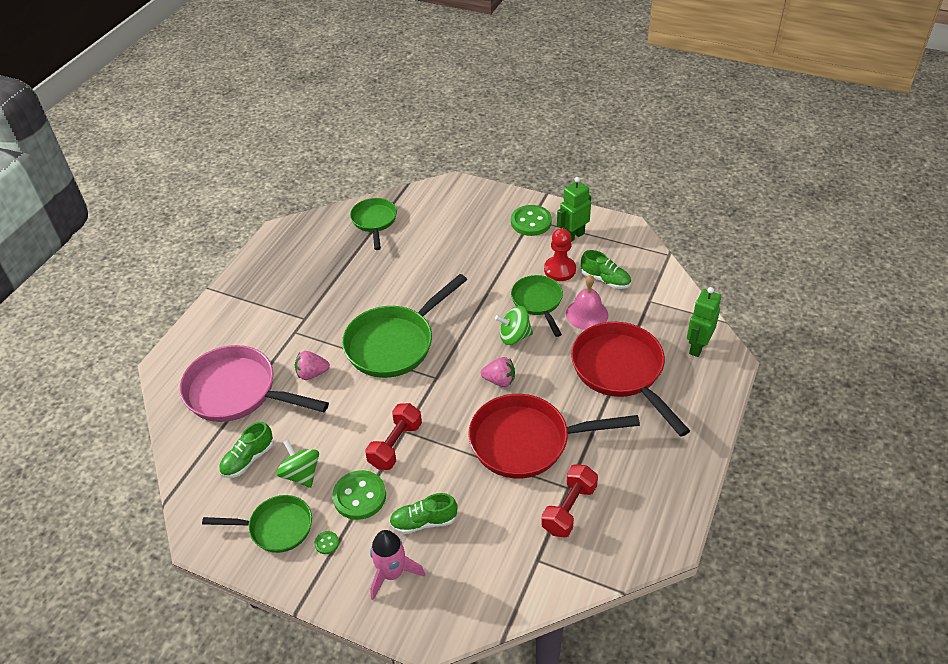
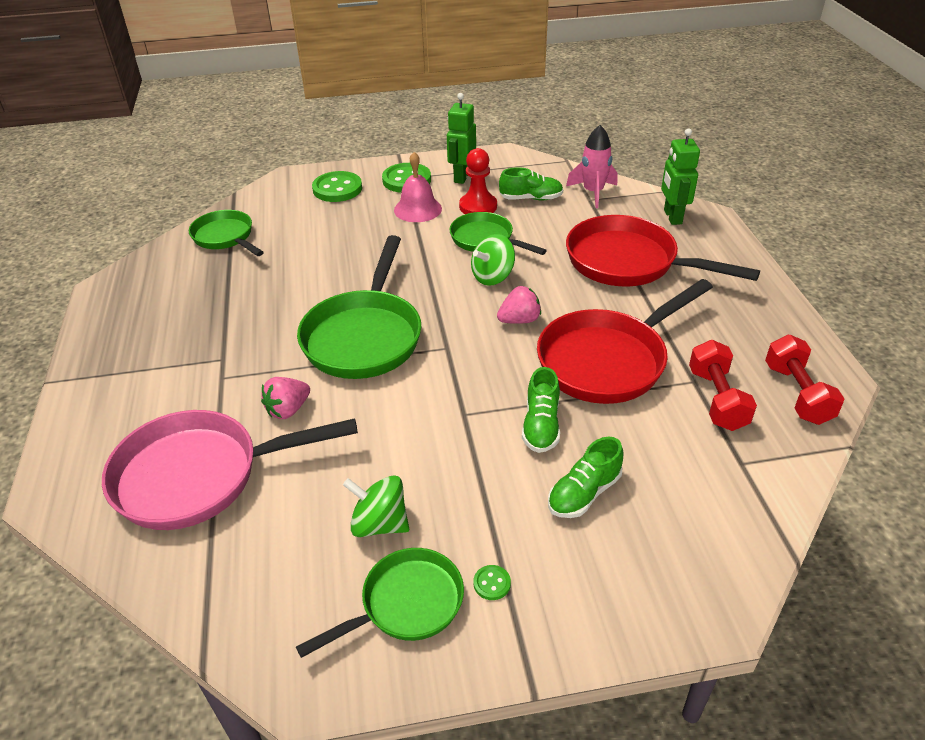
camera: 35 degrees left, 5 degrees down
(248, 459) = (287, 545): green shoe -> green shoe (541, 425)
(359, 496) = (480, 508): green button -> green button (337, 189)
(392, 573) = (607, 569): pink rocket -> pink rocket (593, 192)
(395, 445) = (468, 433): red dumbbell -> red dumbbell (797, 394)
(587, 314) = (544, 231): pink bell -> pink bell (417, 209)

